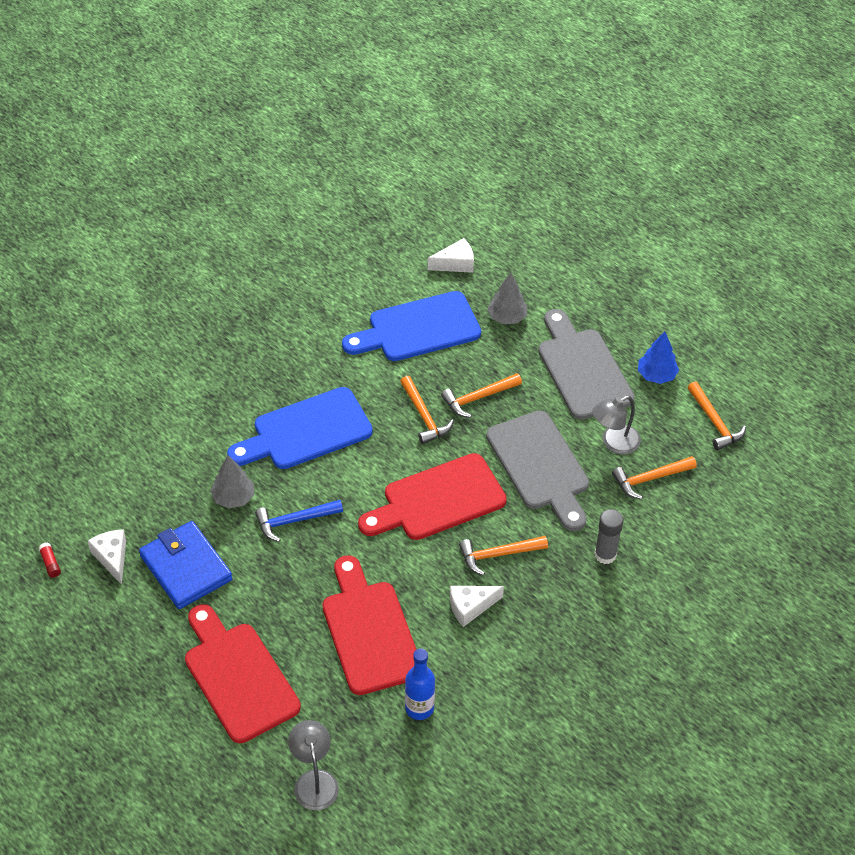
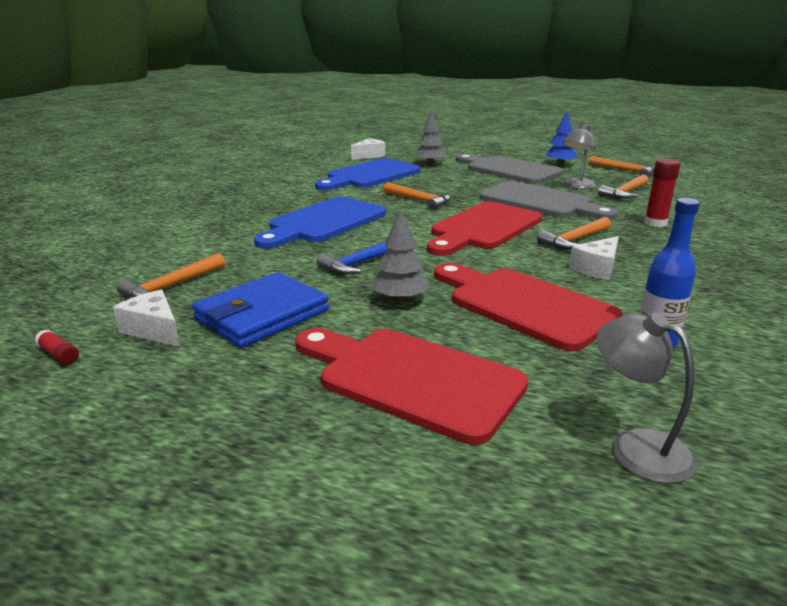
camera: 25 degrees left, 25 degrees down
(186, 568) = (262, 315): blue wallet -> blue wallet turned 75 degrees counterclockwise
(233, 497) = (282, 264): grey tree -> grey tree (400, 299)
(478, 398) = (452, 188): orange hammer -> orange hammer (172, 286)
(605, 555) = (655, 223): grey glue stick -> red glue stick

